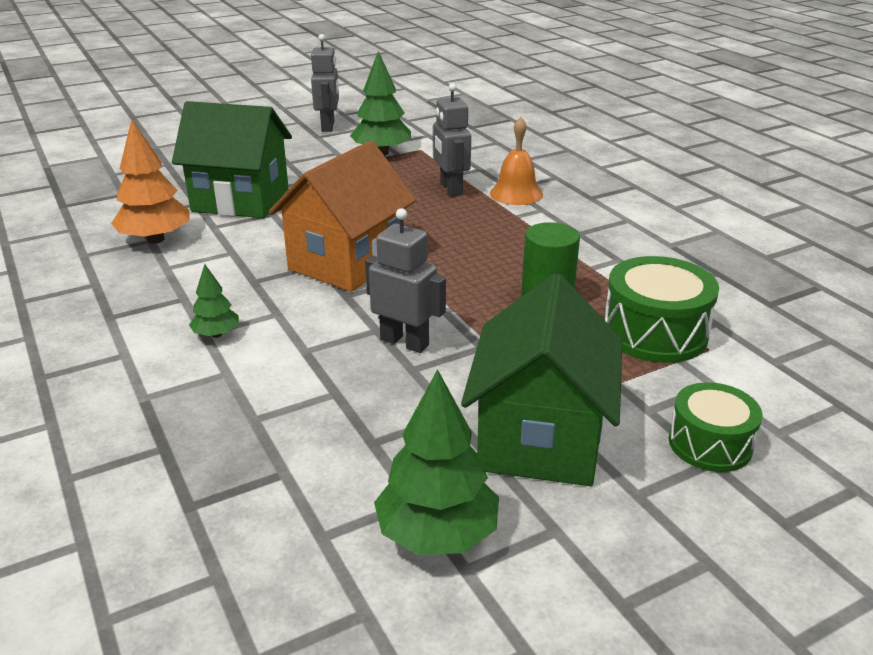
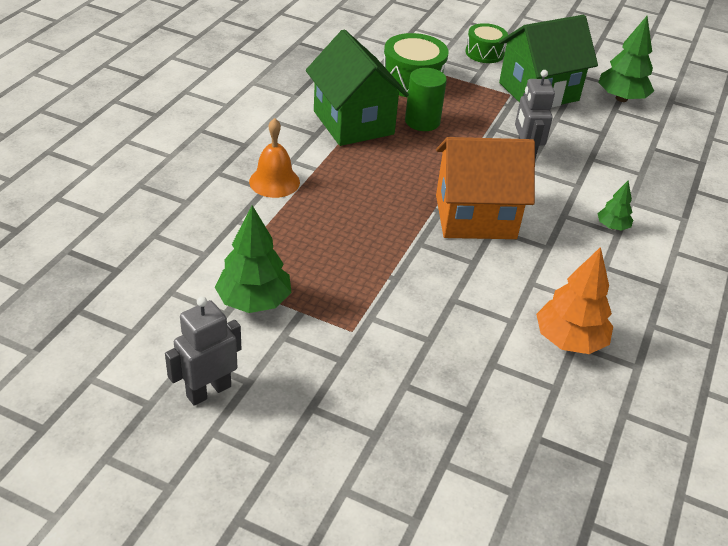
camera: 130 degrees left, 10 degrees up
(241, 200) = (454, 336): green house -> green house (353, 122)
(450, 189) = (299, 219): grey robot -> none

